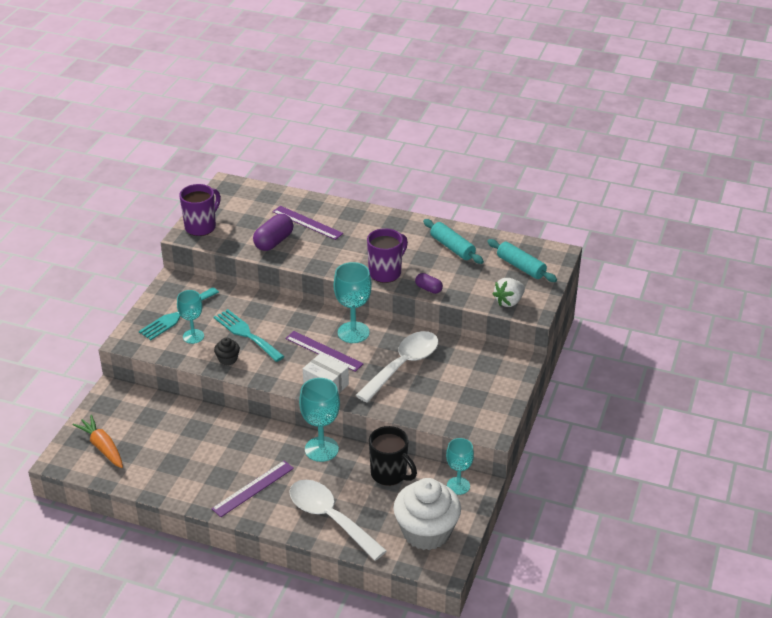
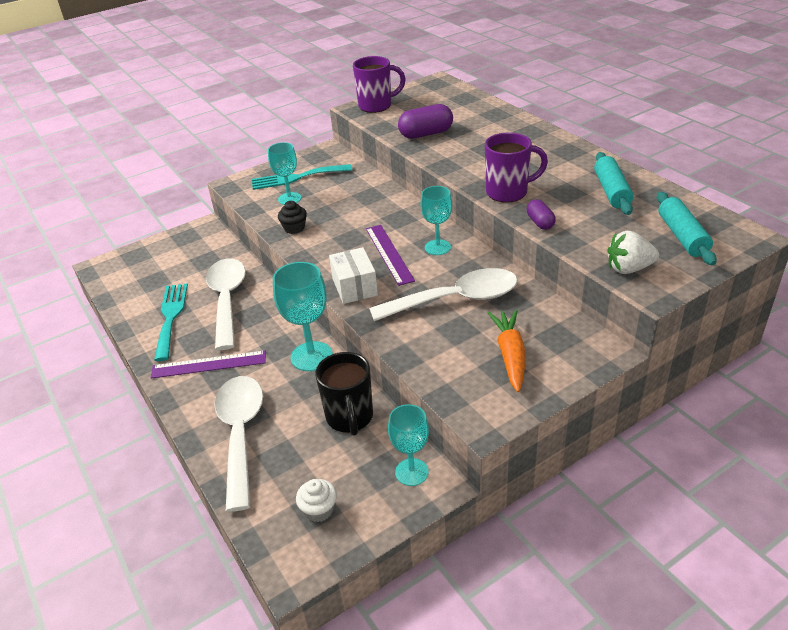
camera: 40 degrees right, 0 degrees up
(102, 447) = (142, 269): orange carrot -> orange carrot (510, 355)
(210, 439) = (227, 300): none -> white spoon
(246, 334) = (336, 213): turquoise fork -> turquoise fork (171, 317)
(307, 222) = (476, 127): purple ruler -> none
(353, 332) = (437, 247): turquoise goblet -> turquoise goblet, size x0.67
(426, 532) = (319, 510): white cupcake -> white cupcake, size x0.42

